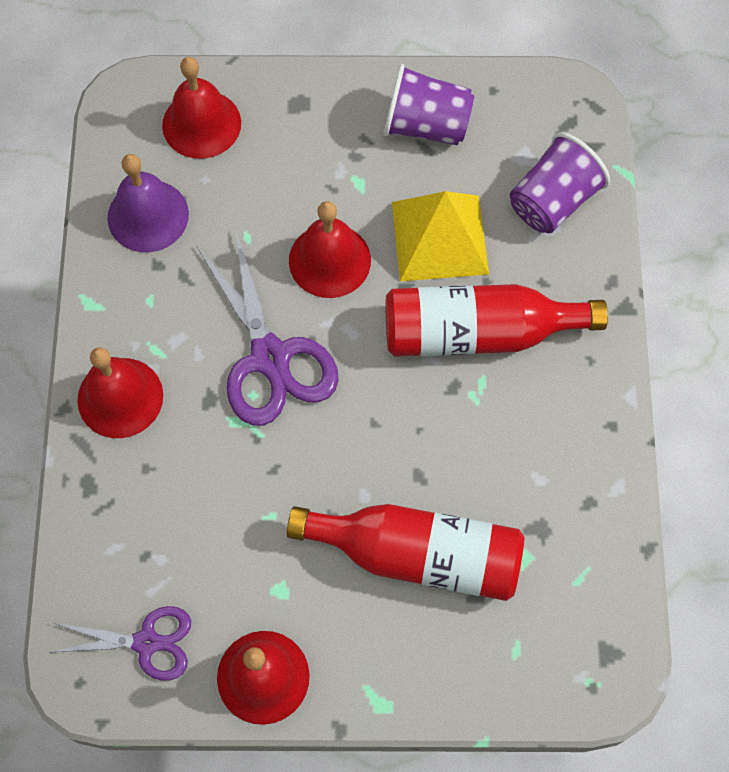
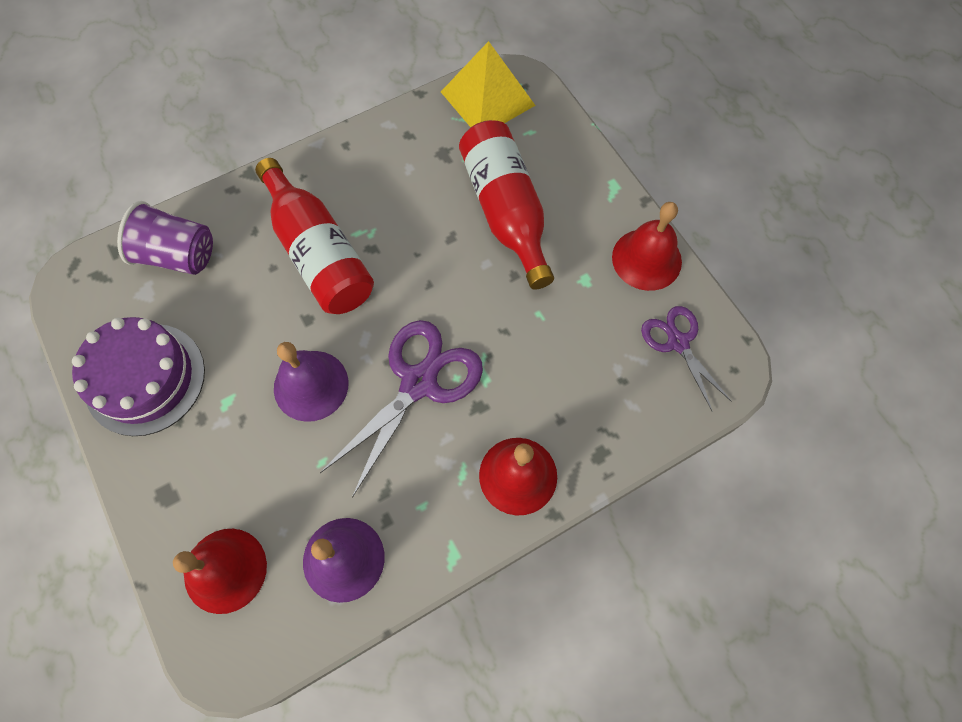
camera: 120 degrees left, 0 degrees up
(329, 260) = (311, 385): red bell -> purple bell
(426, 125) = (145, 378): purple cup -> purple cake
(440, 237) = (249, 316): yellow pyramid -> yellow pyramid (487, 98)

